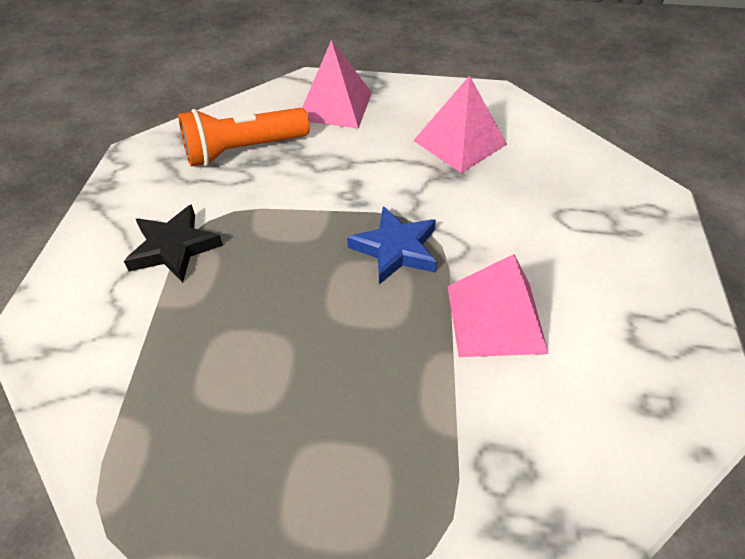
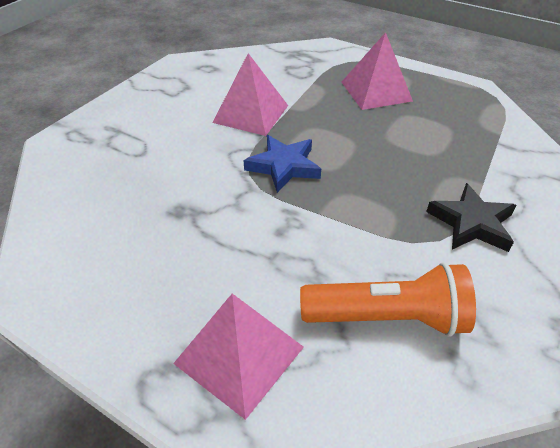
camera: 155 degrees left, 5 degrees down
(459, 142) = (144, 240): pink pyramid -> pink pyramid (376, 91)

